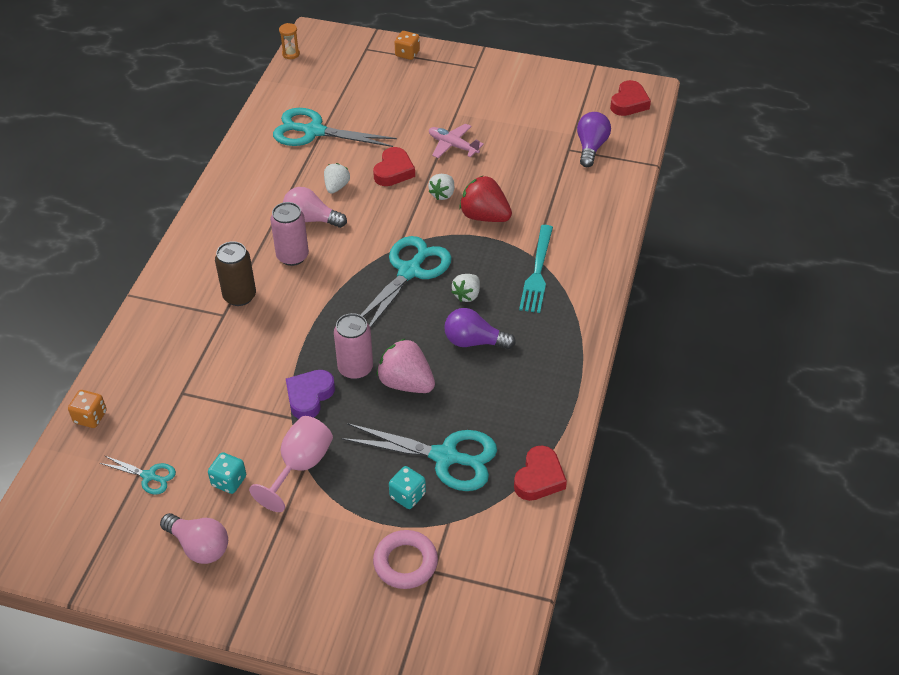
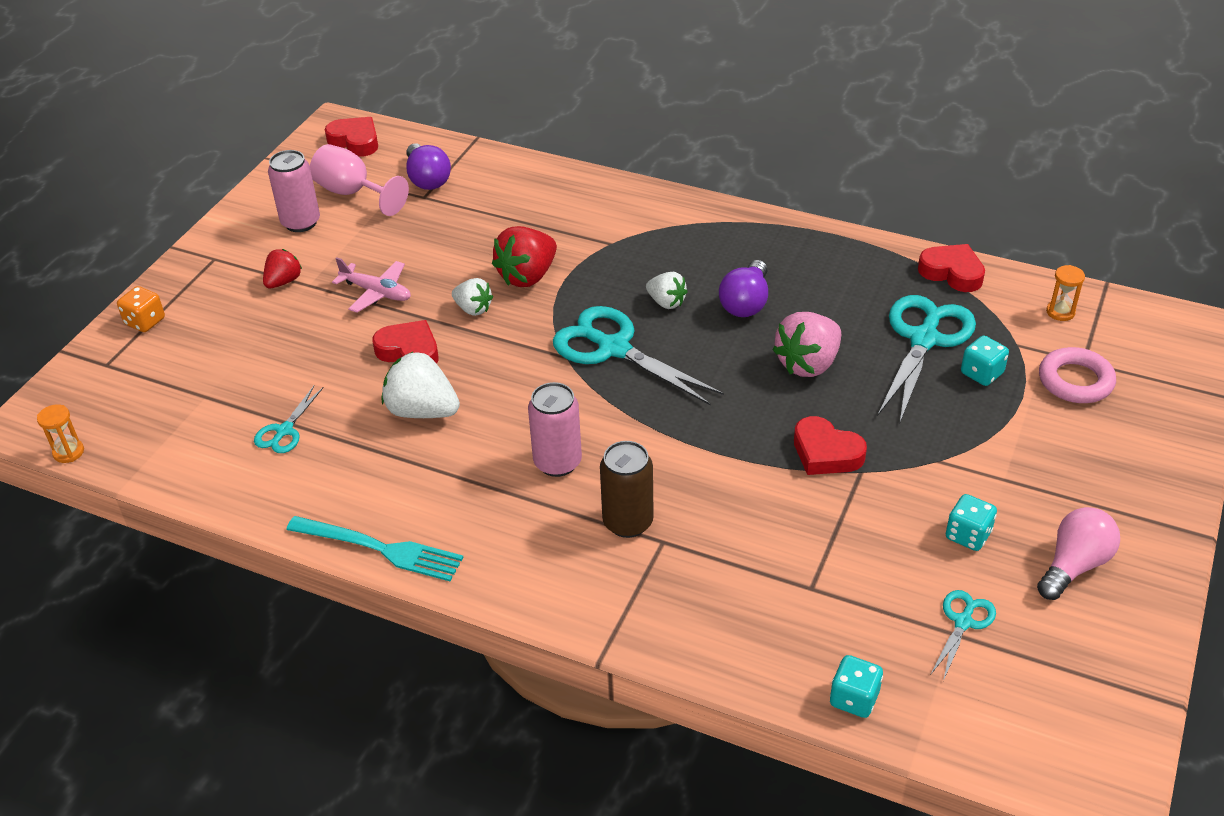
camera: 80 degrees left, 5 degrees down
(90, 417) = (854, 699): orange dice -> turquoise dice
(300, 466) = (941, 465): pink goblet -> pink goblet (353, 193)
(309, 396) = (826, 453): purple heart -> red heart
(311, 219) = (485, 440): pink light bulb -> none
(314, 131) = (284, 431): turquoise scissors -> turquoise scissors, size x0.50
(336, 187) = (422, 411): white strawberry -> white strawberry, size x1.67
(355, 368) = (780, 407): pink can -> pink can (301, 222)
(452, 146) = (377, 292): pink plane -> pink plane turned 105 degrees counterclockwise
(456, 102) = (283, 281): none -> red strawberry
(497, 558) = (1060, 312): none -> orange hourglass
(537, 273) = (639, 243): turquoise fork -> turquoise fork (382, 549)
(591, 147) = (427, 179): purple light bulb -> purple light bulb turned 135 degrees counterclockwise

